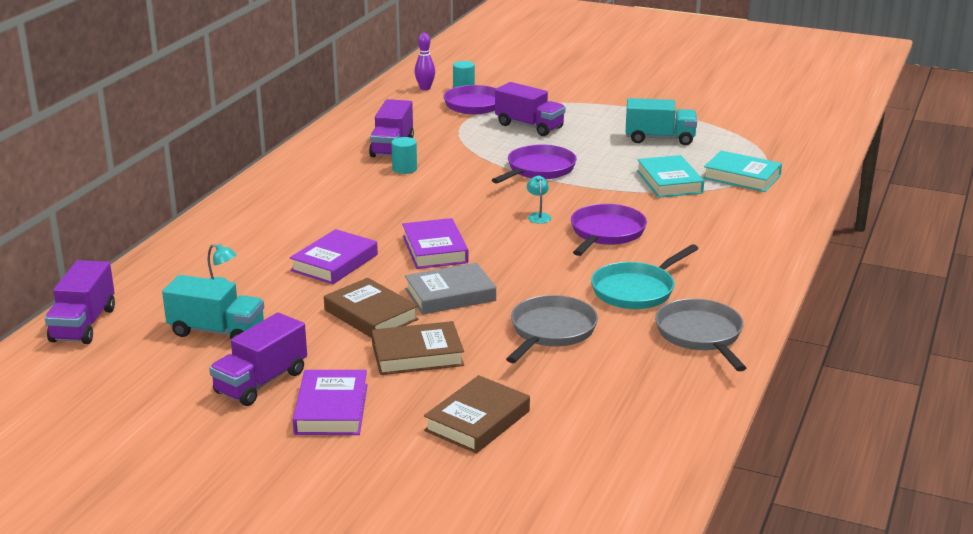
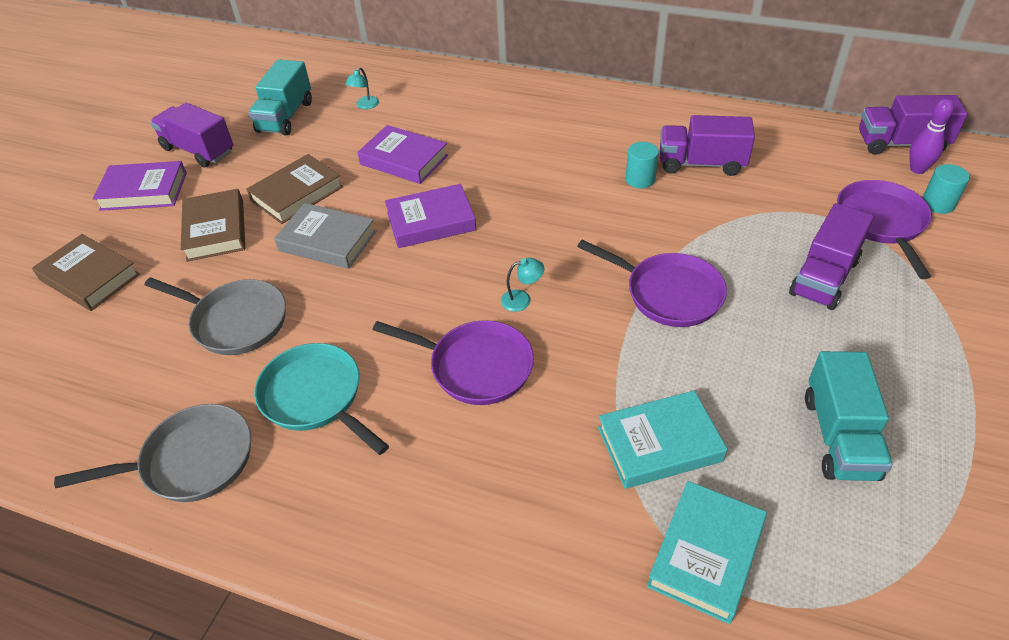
camera: 90 degrees right, 20 degrees up
(83, 325) = (310, 58): purple truck -> purple truck (901, 144)
(450, 295) = (327, 241): grey book -> grey book turned 45 degrees counterclockwise

